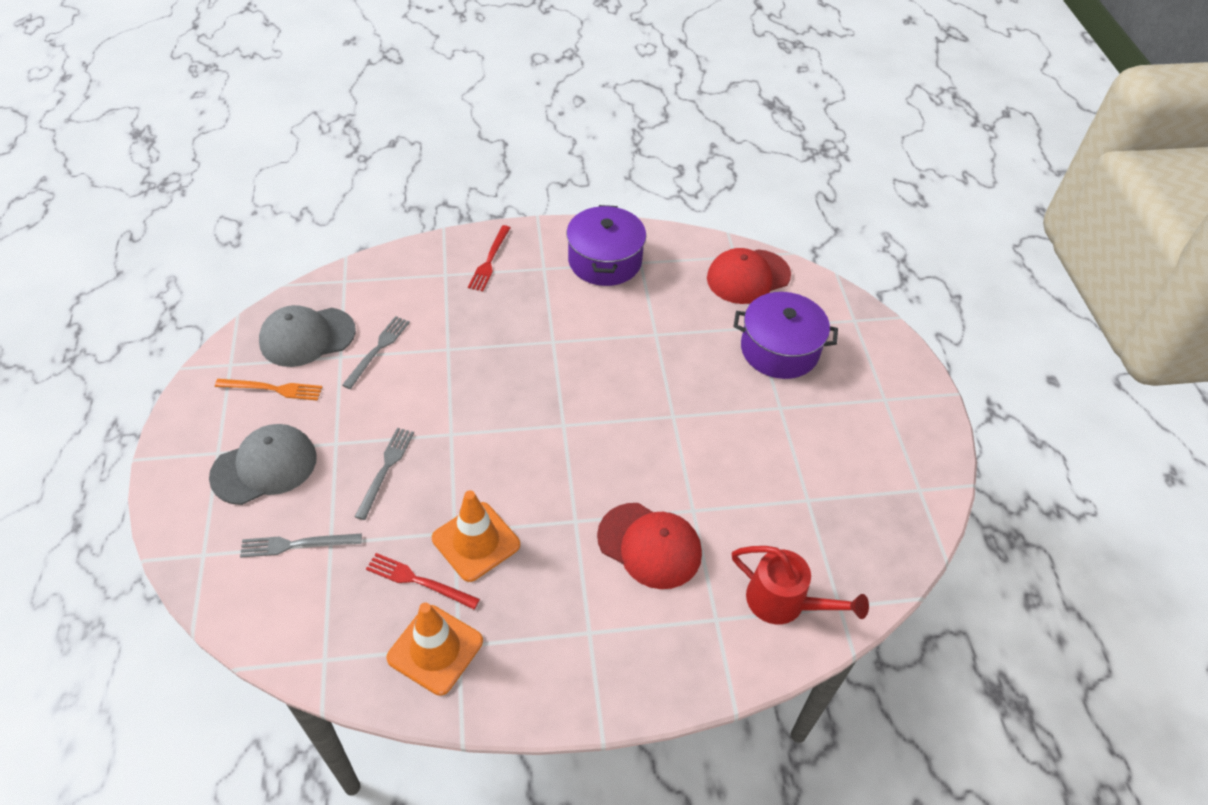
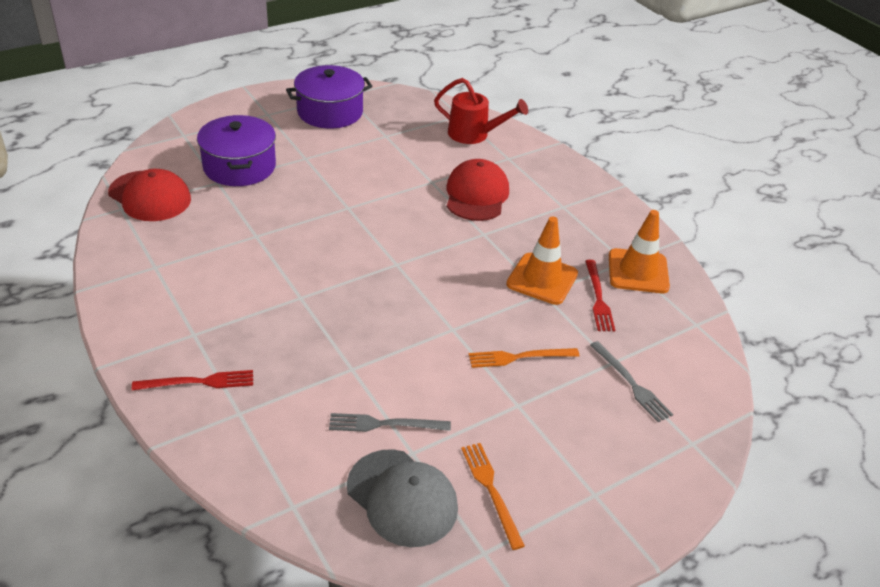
camera: 115 degrees left, 10 degrees down
(264, 466) = (581, 446): grey cap -> none
(385, 469) = (519, 357): grey fork -> orange fork
(605, 260) = (162, 292): purple pot -> purple pot (330, 112)
(784, 603) = (474, 134): red watering can -> red watering can turned 105 degrees clockwise

